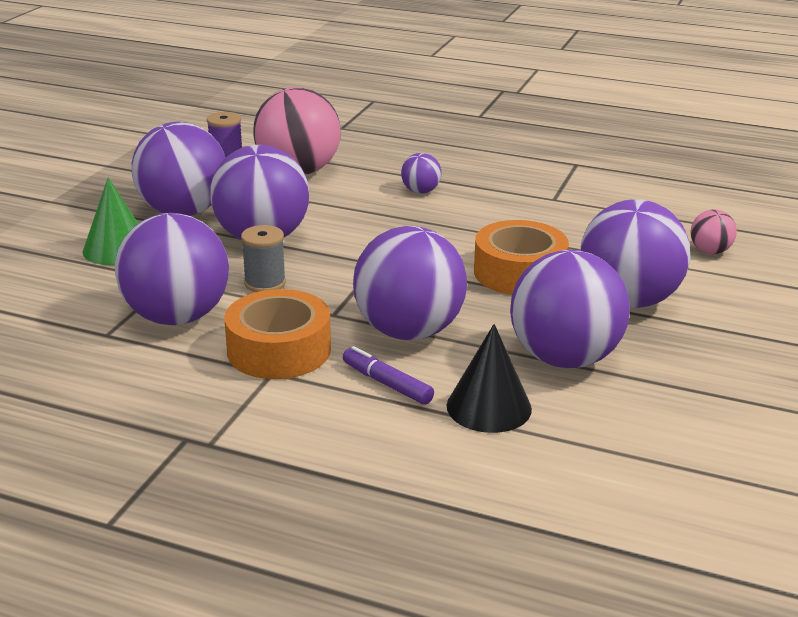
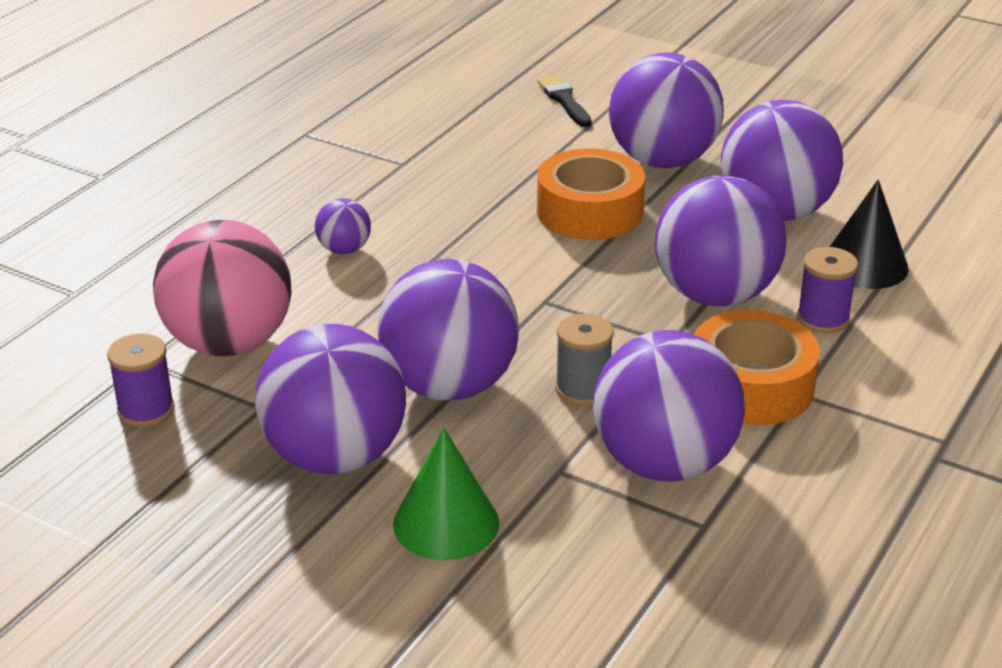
camera: 80 degrees left, 5 degrees up
(387, 383) = (823, 319): purple marker -> purple spool
(710, 251) = (564, 100): pink ball -> black brush

